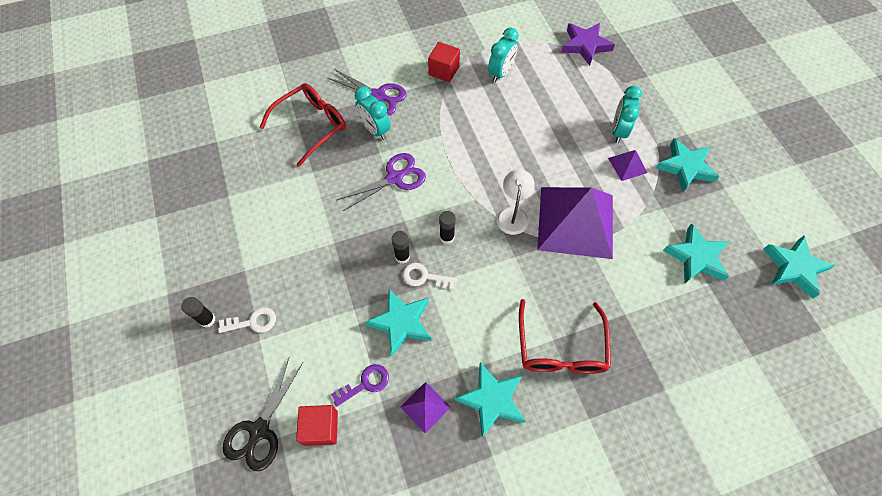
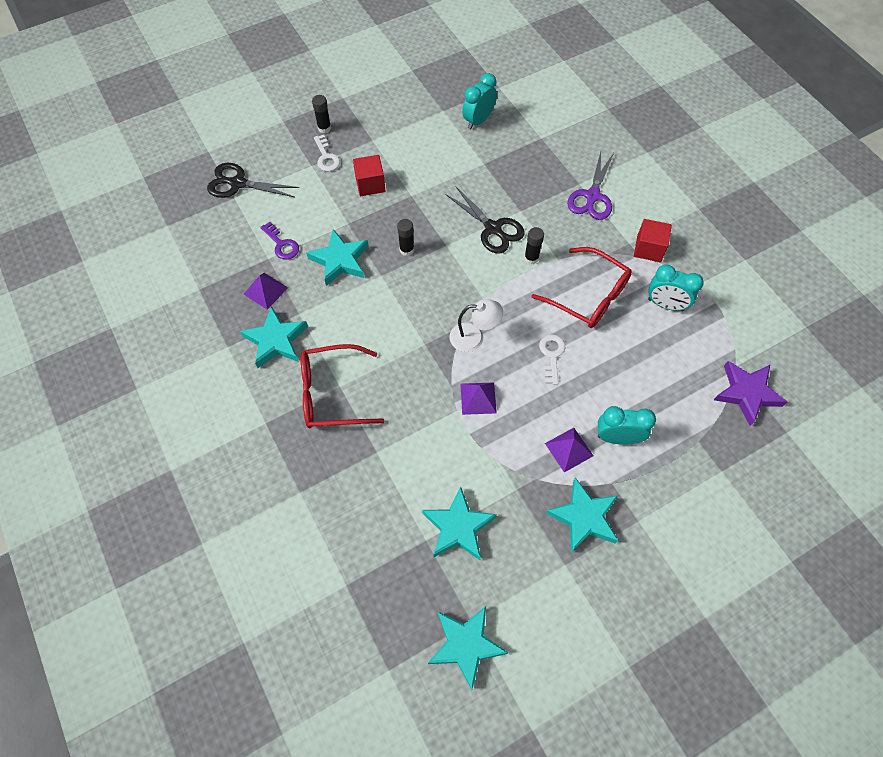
camera: 80 degrees right, 0 degrees up
(311, 125) = (537, 151): red glasses -> red glasses (589, 296)
(321, 428) = (243, 222): red cube -> red cube (370, 184)
(375, 130) = (547, 202): turquoise clock -> turquoise clock (478, 120)
(394, 178) = (493, 228): purple scissors -> black scissors
(424, 277) = (388, 271): white key -> white key (552, 355)
(447, 237) = (435, 282): black glue stick -> black glue stick (531, 258)
(576, 222) = (478, 398): purple pyramid -> purple pyramid, size x0.42

